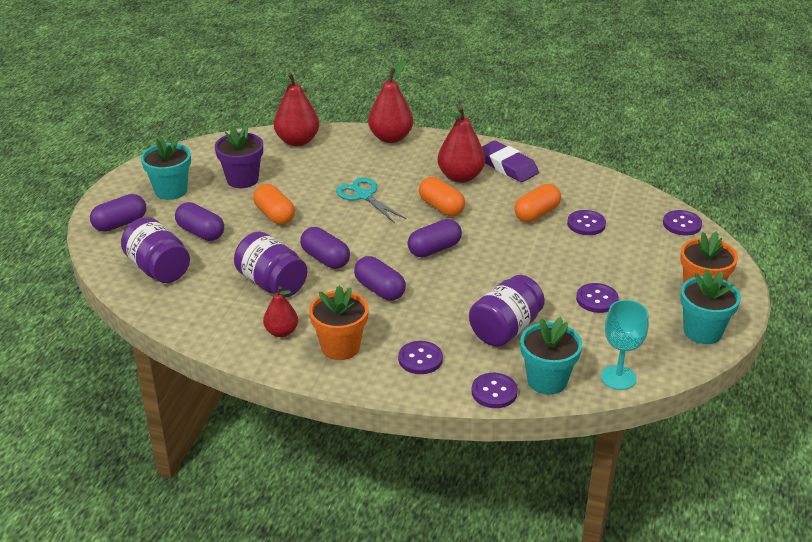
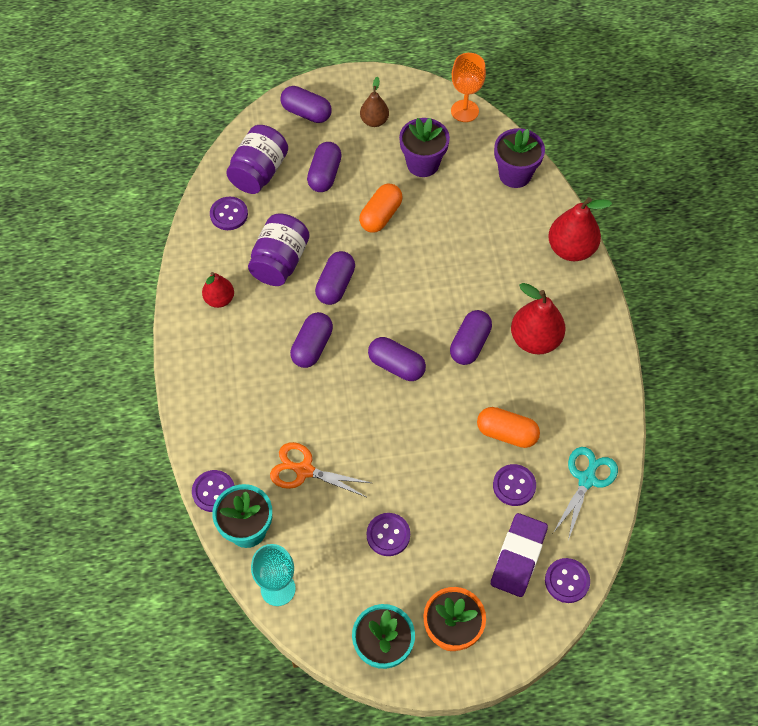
camera: 65 degrees right, 25 degrees up
(171, 191) = (374, 121): turquoise flower pot -> brown pear
(210, 145) = (464, 111): none -> orange goblet
(297, 141) = (515, 174): red pear -> purple flower pot
(340, 347) = (220, 351): orange flower pot -> none
(364, 195) = (452, 271): turquoise scissors -> turquoise scissors (587, 479)
(420, 359) = (231, 417): purple button -> purple button (229, 214)
(441, 207) = (470, 344): orange capsule -> purple capsule
(505, 329) = (304, 470): purple jar -> orange scissors
(507, 166) = (582, 375): purple eraser -> purple eraser (518, 557)

